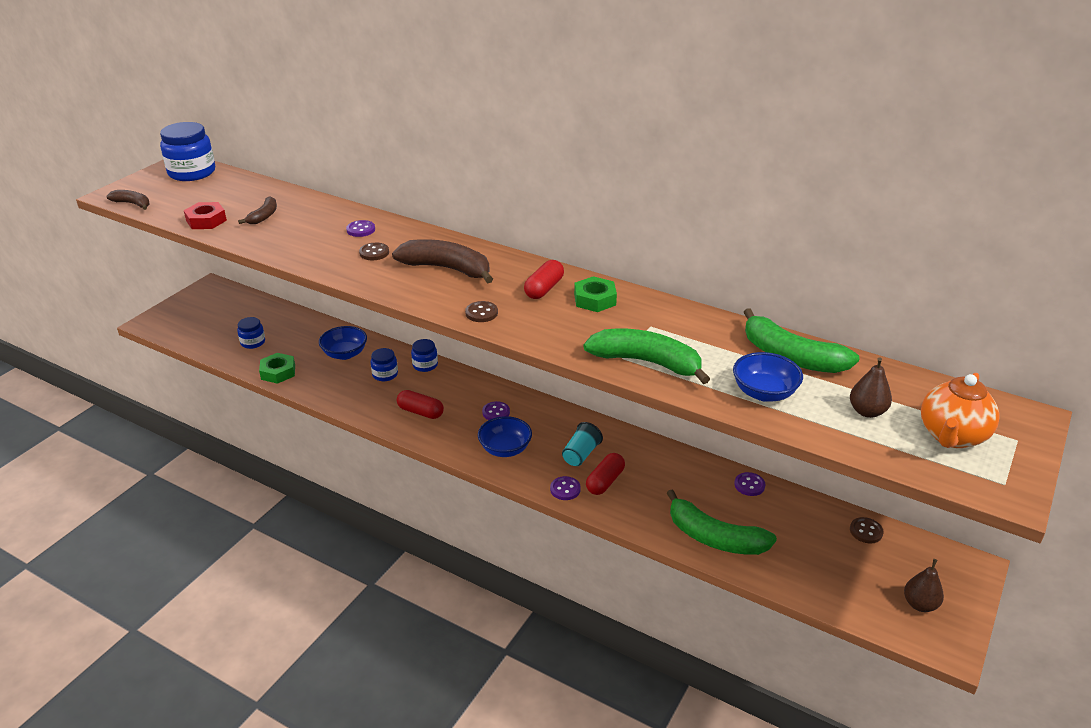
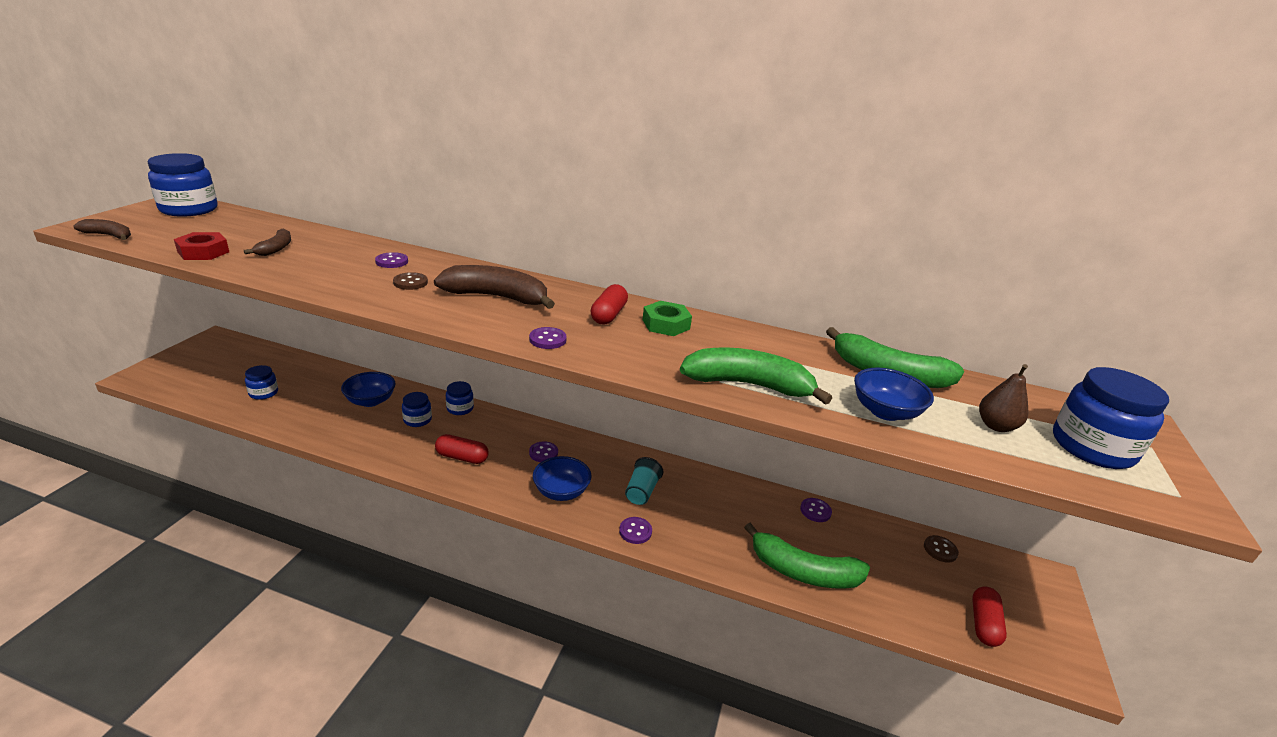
camera: 15 degrees left, 5 degrees down
(278, 372) = (294, 423): green nut -> none
(481, 313) = (547, 339): brown button -> purple button
(605, 481) = (674, 519): red capsule -> red capsule (983, 624)
(920, 604) = (1025, 625): brown pear -> none
(952, 436) = (1092, 447): orange teapot -> blue jar

